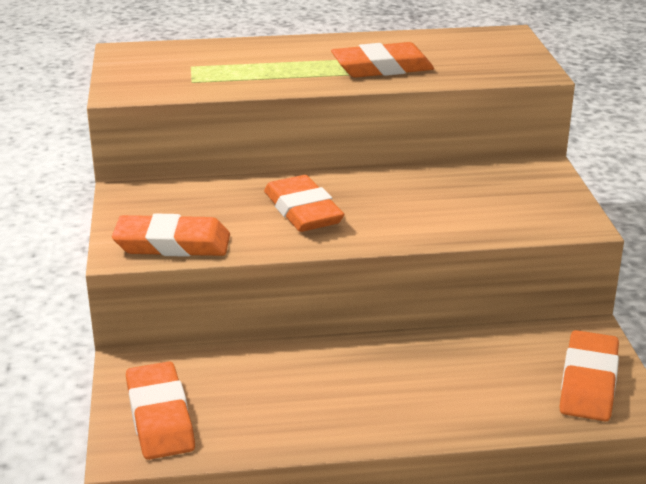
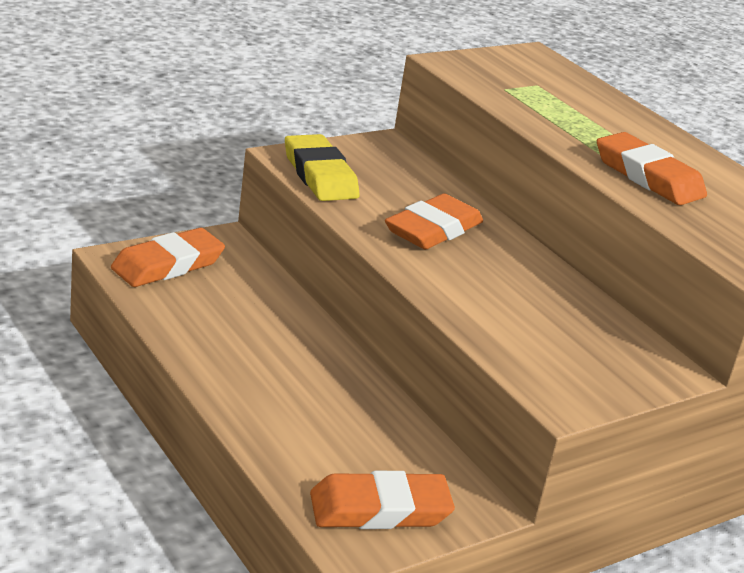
camera: 60 degrees right, 0 degrees up
(172, 244) = (320, 175): orange eraser -> yellow eraser

